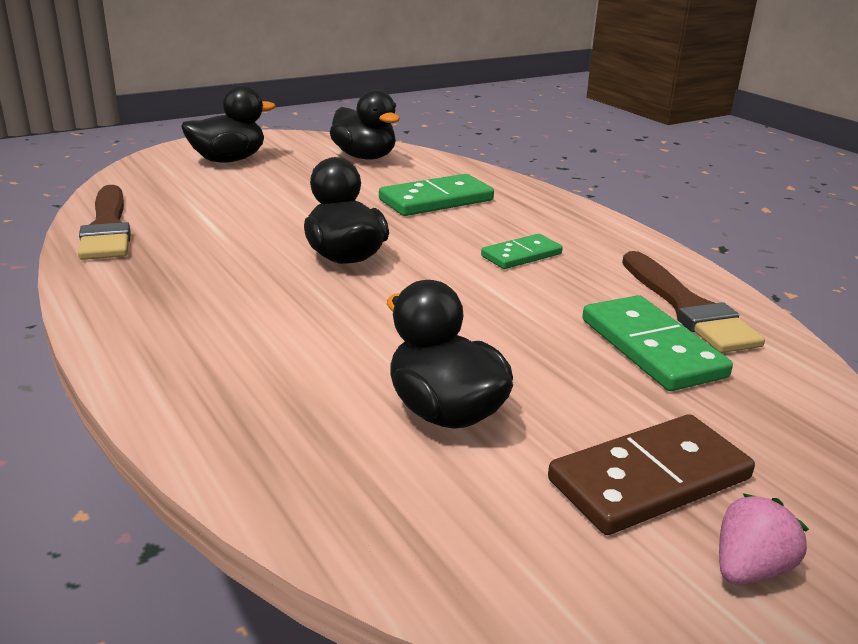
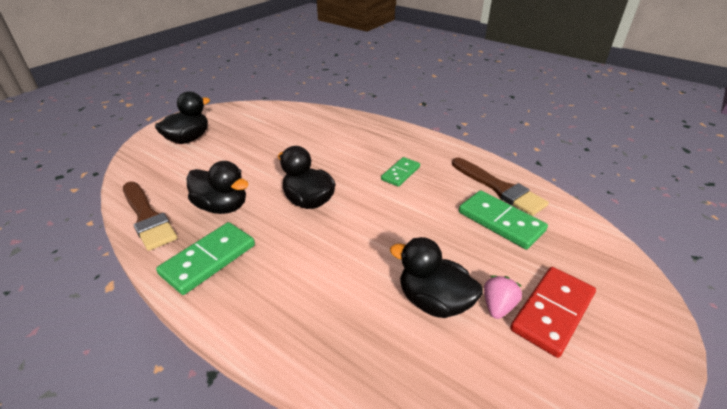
camera: 20 degrees left, 10 degrees up
(364, 157) = (269, 118): black duck -> black duck (222, 207)
(436, 200) = (331, 143): green domino -> green domino (208, 259)
(649, 479) = (552, 312): brown domino -> red domino
(749, 569) = (624, 352): pink strawberry -> pink strawberry (498, 306)

